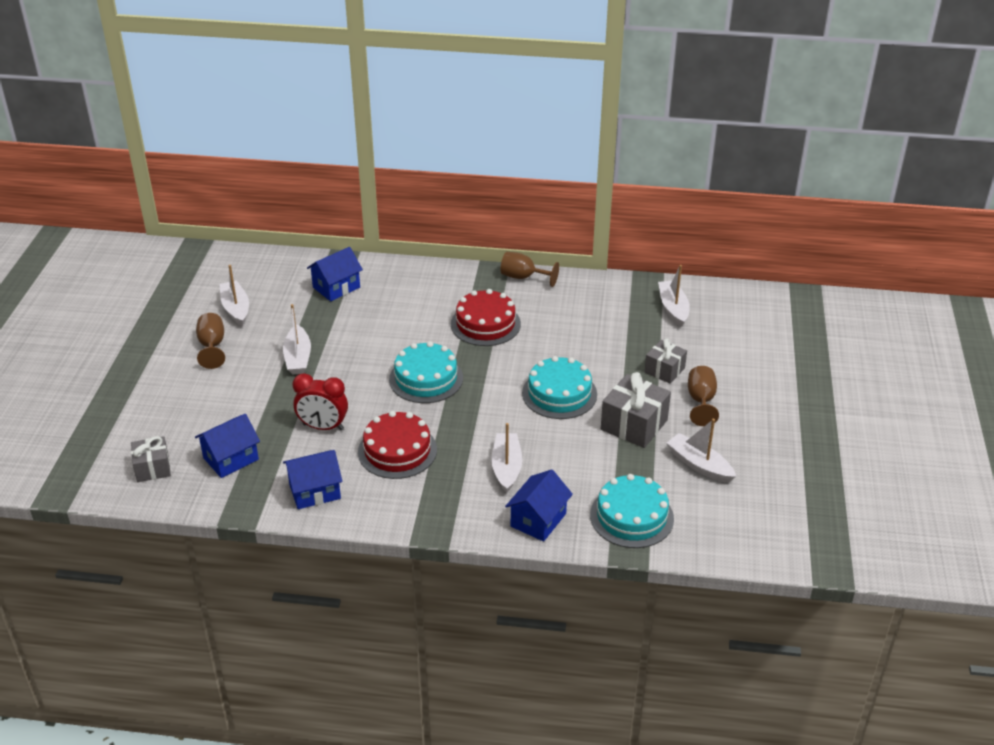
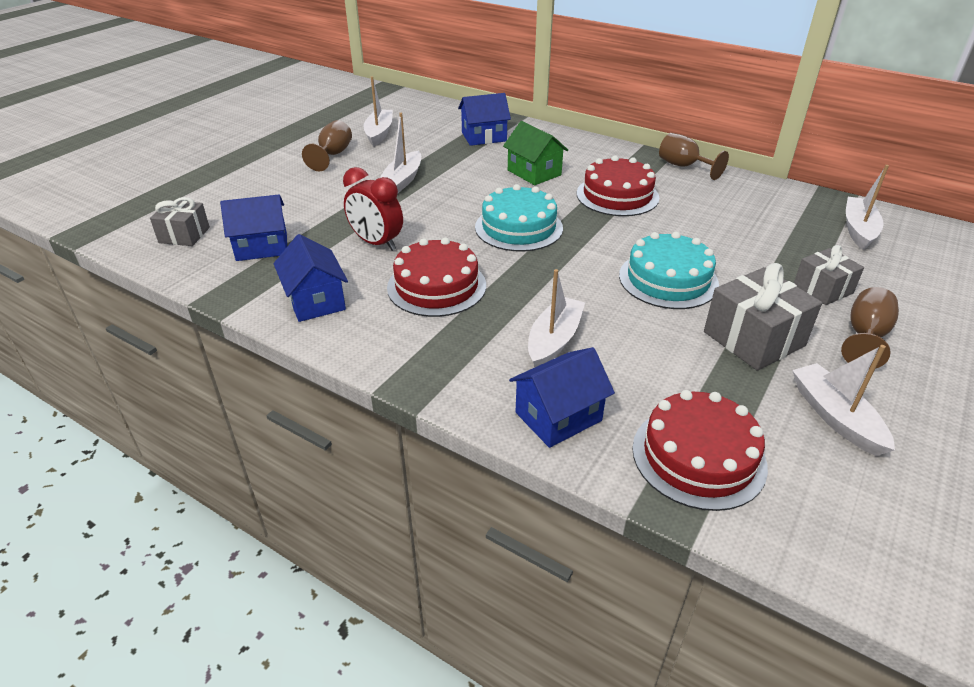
camera: 25 degrees right, 0 degrees up
(315, 491) = (315, 301): blue house -> blue house turned 60 degrees clockwise
(405, 318) = (534, 172): none -> green house
(631, 516) = (698, 456): turquoise cake -> red cake

